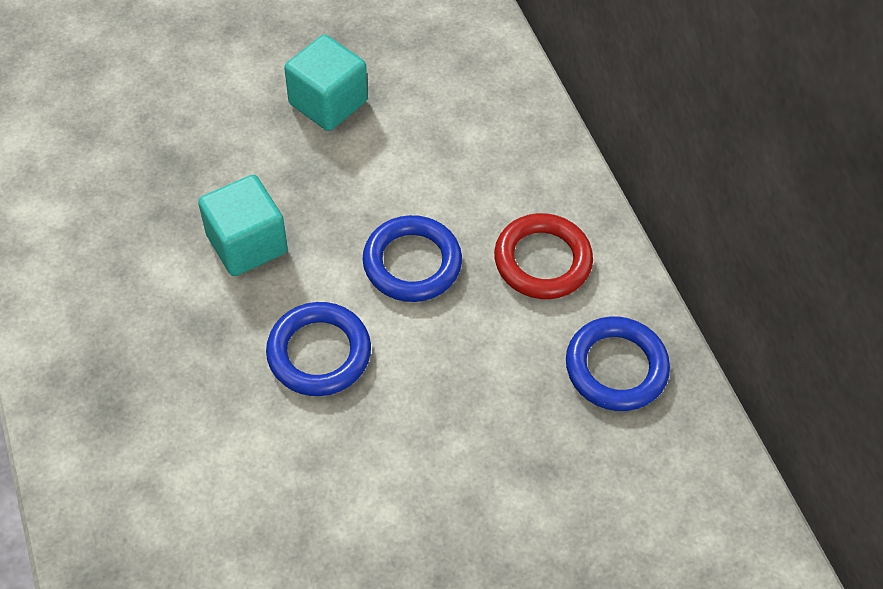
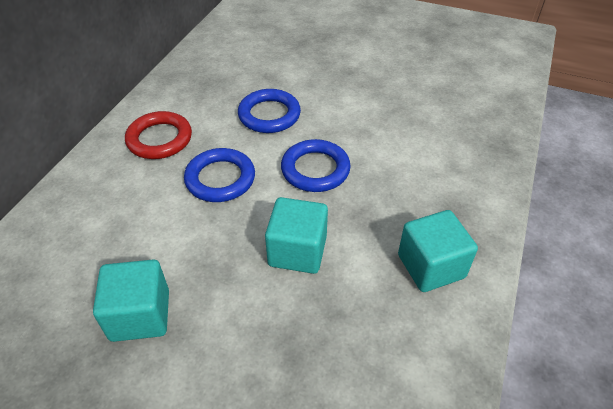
camera: 135 degrees left, 10 degrees down
(95, 321) = (431, 266): none -> turquoise cube
(616, 367) = (193, 86): blue ring -> blue ring (269, 115)

